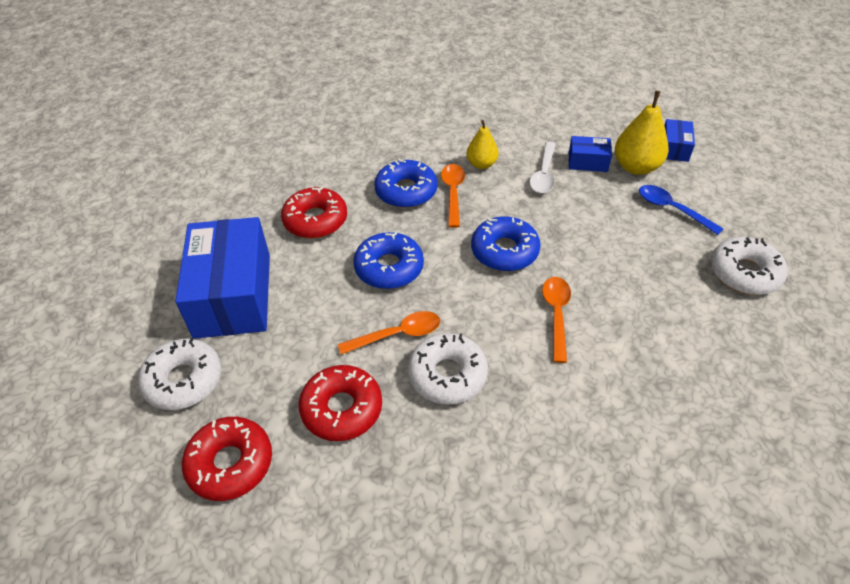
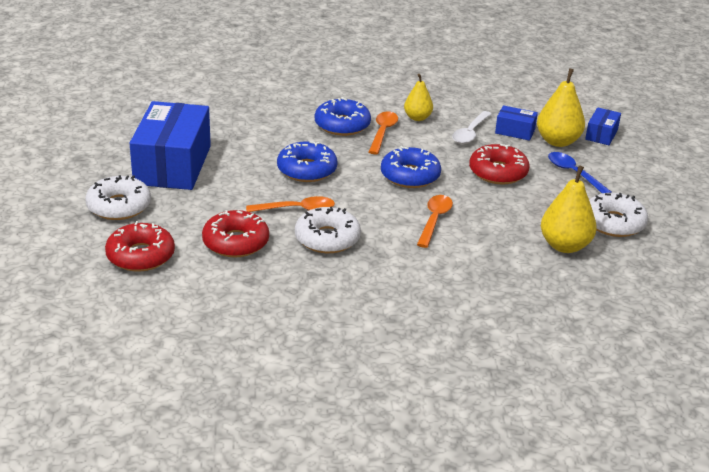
camera: 10 degrees right, 15 degrees down
(315, 220) = (257, 131): red donut -> red donut (498, 172)
(710, 321) = (565, 246): none -> yellow pear

